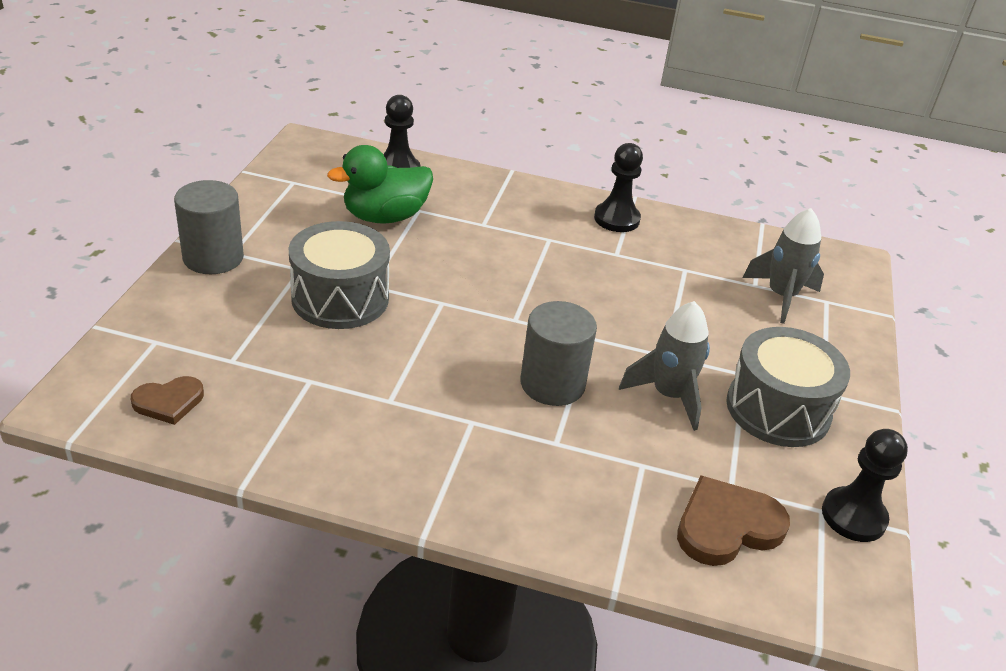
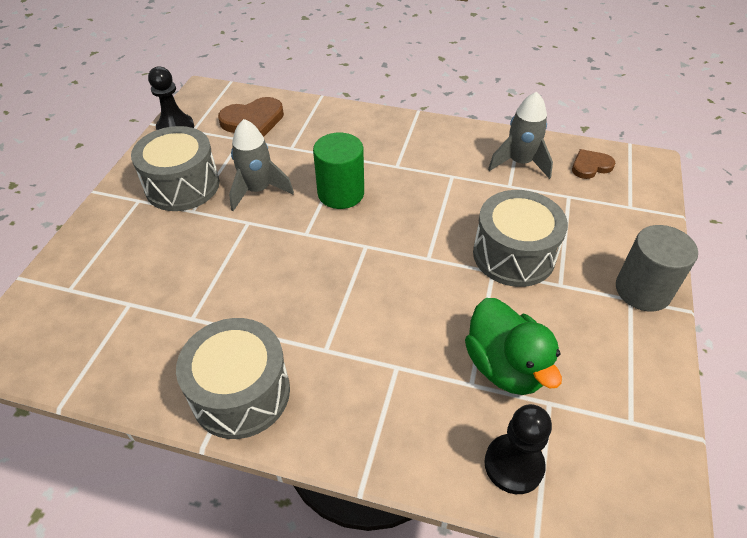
camera: 175 degrees left, 10 degrees up
(385, 217) = (505, 366): green duck -> green duck turned 90 degrees clockwise
(552, 384) = (341, 193): grey cylinder -> green cylinder
(616, 219) = (241, 393): black pawn -> grey drum
(781, 296) = (111, 290): grey rocket -> grey rocket (519, 163)

